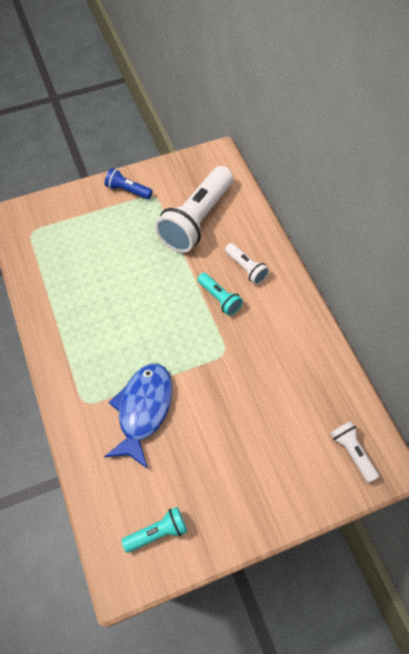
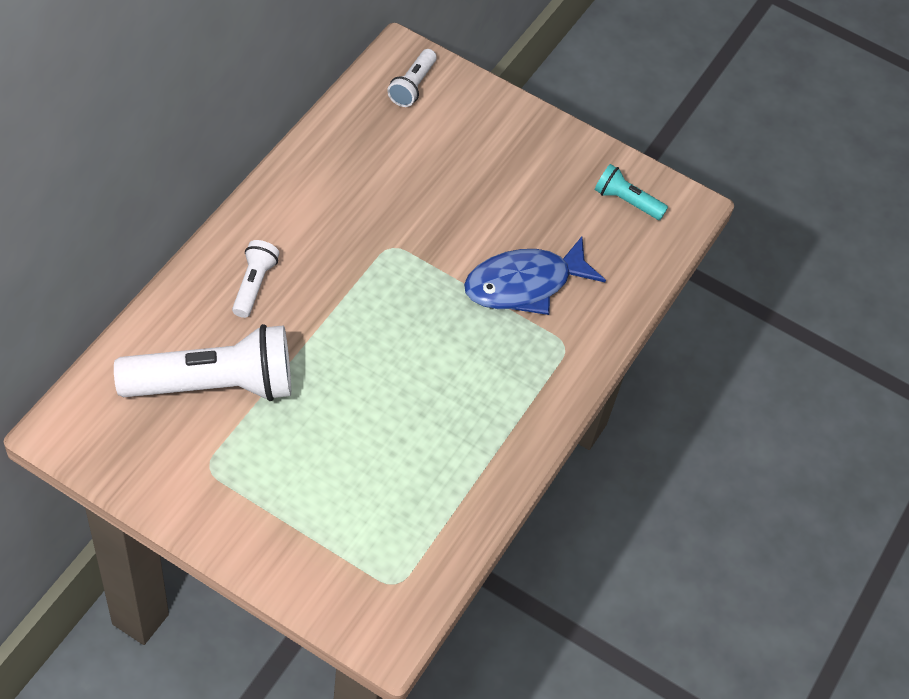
camera: 135 degrees left, 5 degrees down
(128, 190) = (224, 507): blue flashlight -> none
(219, 298) = (322, 289): turquoise flashlight -> none

